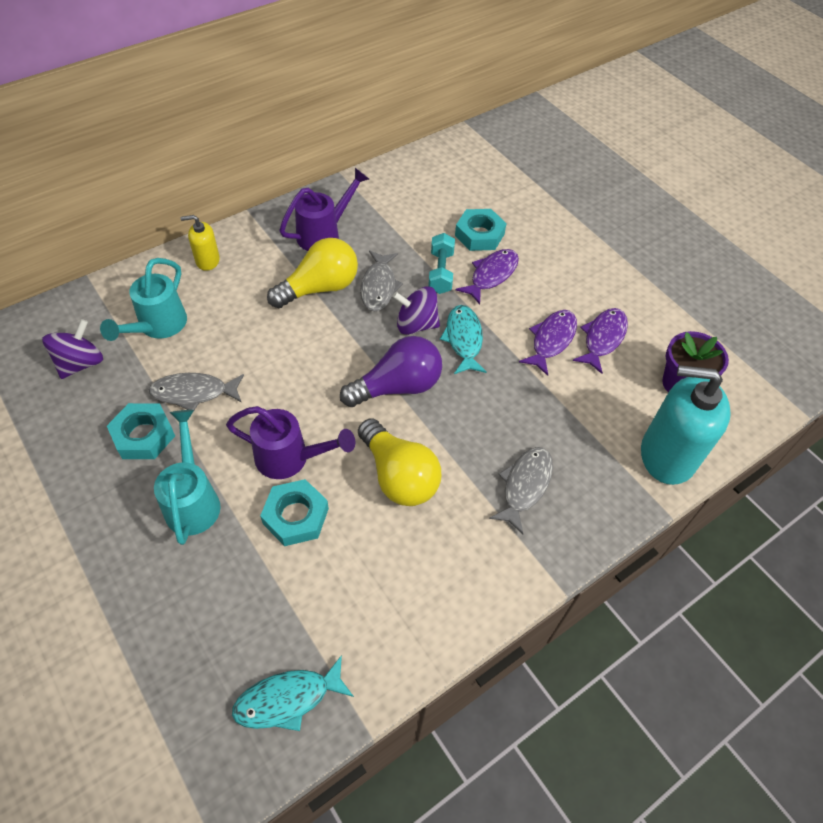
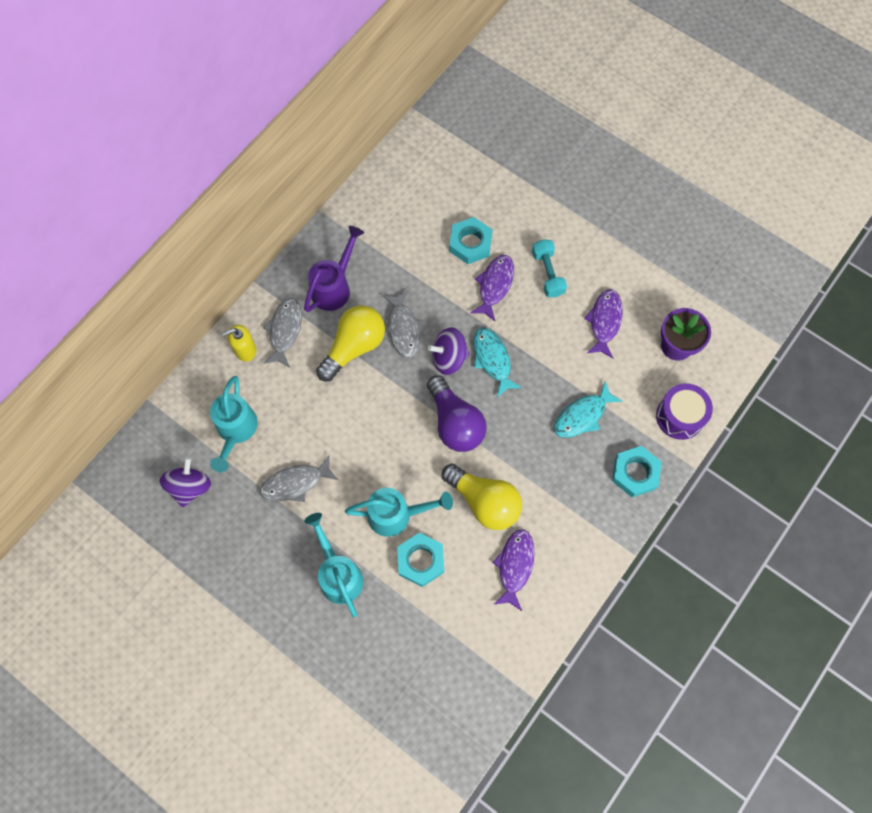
camera: 15 degrees left, 15 degrees up
(143, 435) = (274, 534): turquoise nut -> turquoise nut (635, 473)
(288, 699) = (470, 694): turquoise fish -> turquoise fish (582, 415)
(290, 458) = (396, 515): purple watering can -> turquoise watering can
(397, 386) = (455, 423): purple light bulb -> purple light bulb turned 105 degrees clockwise
(440, 272) = (450, 296): turquoise dumbbell -> turquoise dumbbell (547, 273)
(524, 486) = (581, 478): grey fish -> grey fish (285, 331)
(551, 340) = (564, 337): purple fish -> purple fish (515, 566)
(667, 455) = (680, 416): turquoise soap dispenser -> purple drum

